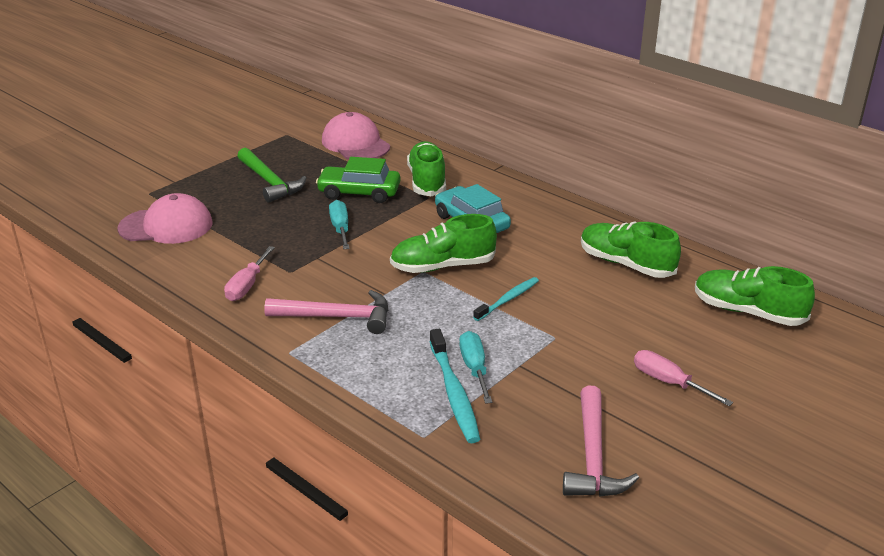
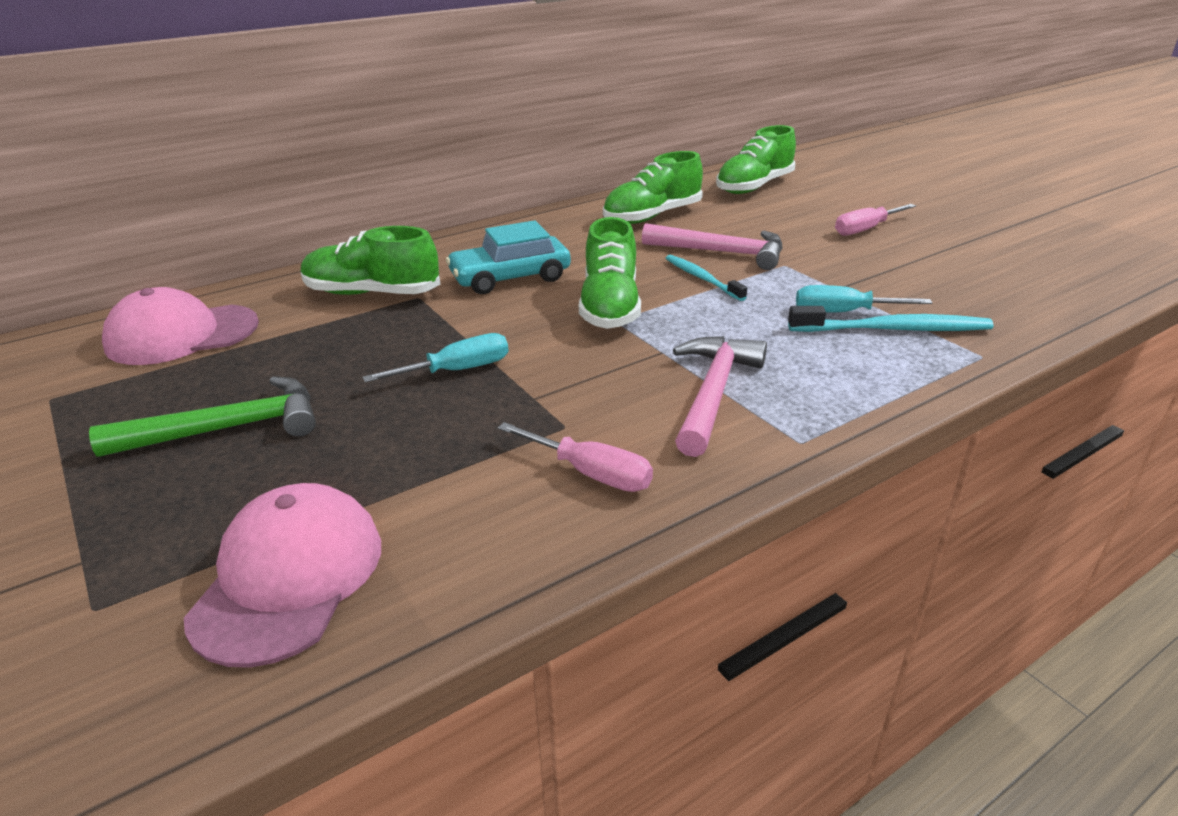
camera: 75 degrees left, 0 degrees up
(340, 228) = (457, 370): turquoise screwdriver -> turquoise screwdriver turned 150 degrees clockwise
(359, 193) = (355, 346): green car -> none
(593, 456) = (990, 275): pink hammer -> pink hammer (721, 252)

